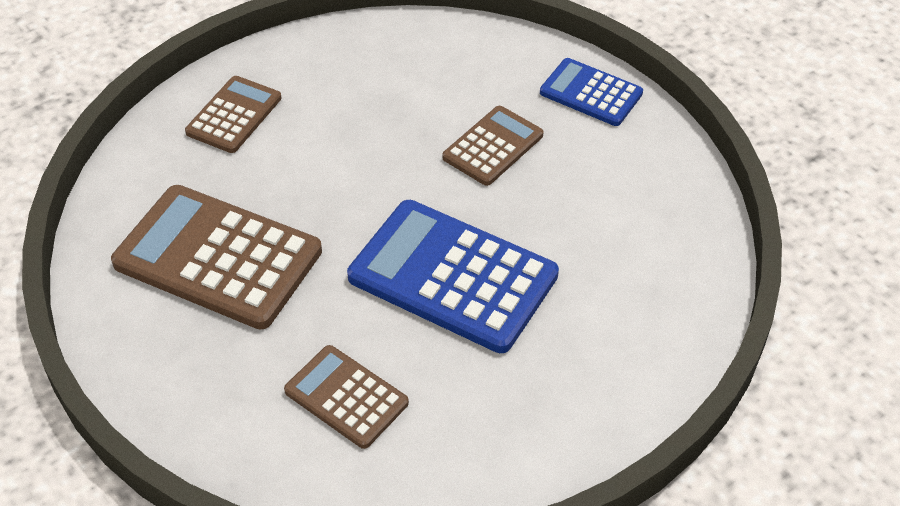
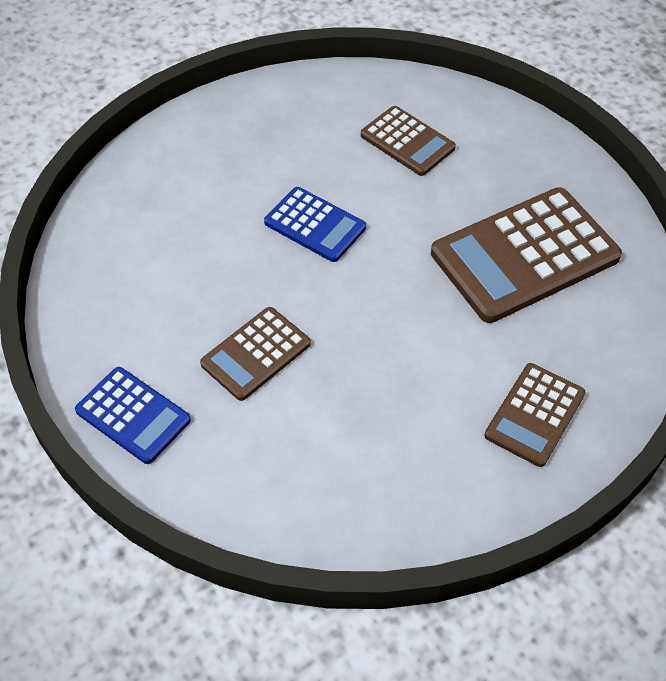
camera: 175 degrees left, 5 degrees up
(217, 258) = (525, 256): brown calculator -> brown calculator turned 120 degrees clockwise
(452, 277) = (315, 225): blue calculator -> blue calculator, size x0.55

